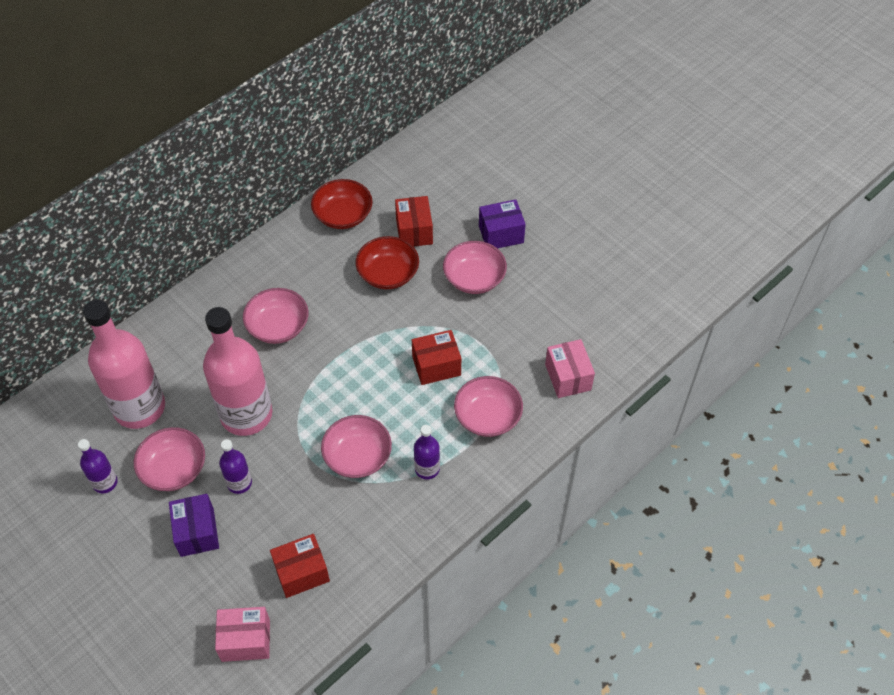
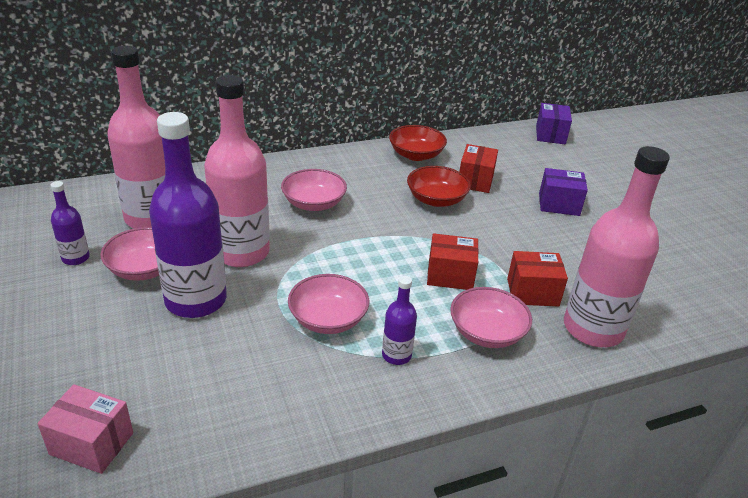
camera: 20 degrees right, 20 degrees down
(197, 532) = (124, 325): purple box -> purple box (550, 135)
(239, 483) = (196, 300): purple bottle -> purple bottle, size x2.16
(302, 572) = (201, 400): red box -> red box (532, 292)
(474, 278) = (519, 225): pink bowl -> none
(568, 377) = (593, 329): pink box -> pink bottle

